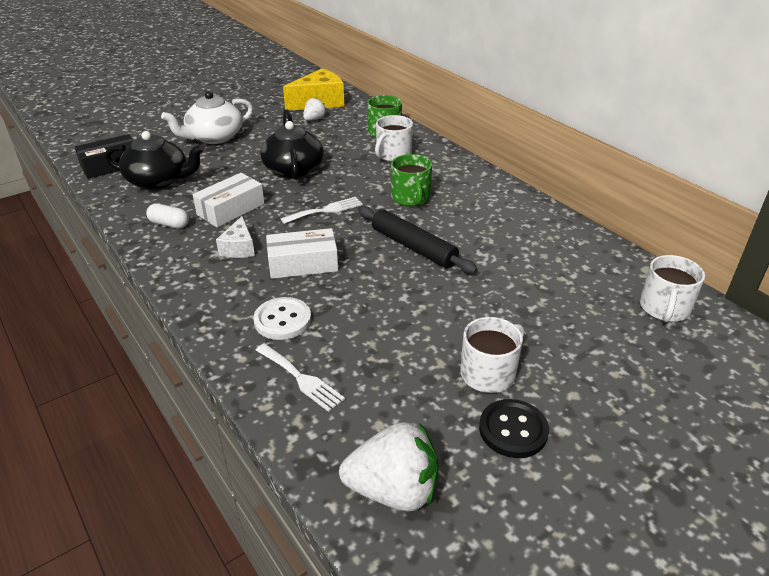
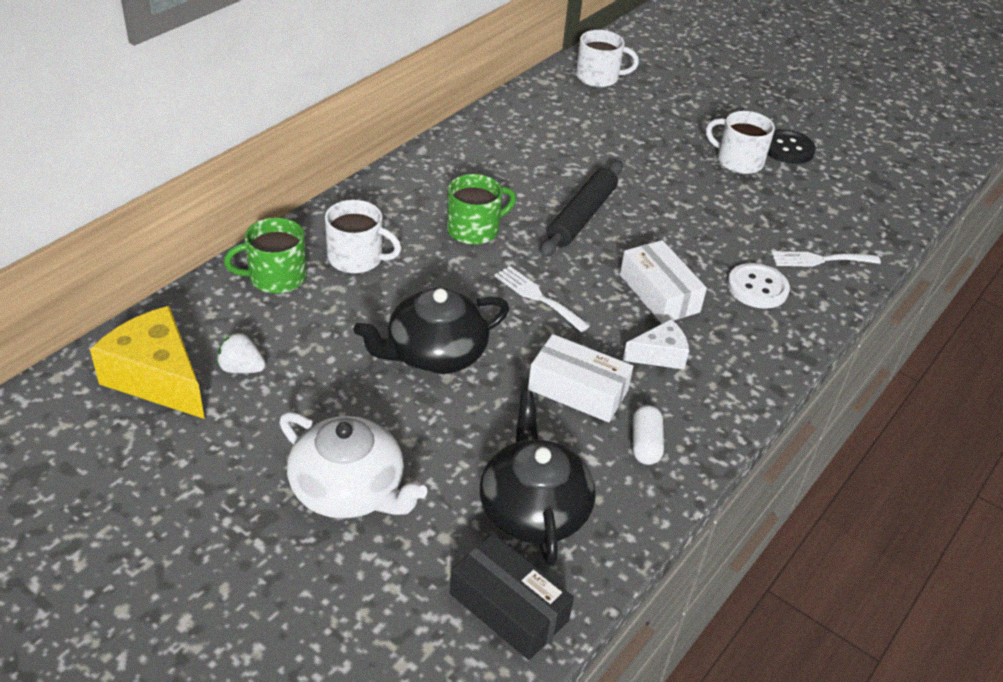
camera: 110 degrees left, 5 degrees up
(301, 379) = (820, 260): white fork -> white fork turned 120 degrees counterclockwise
(393, 490) = (881, 197): white strawberry -> none

